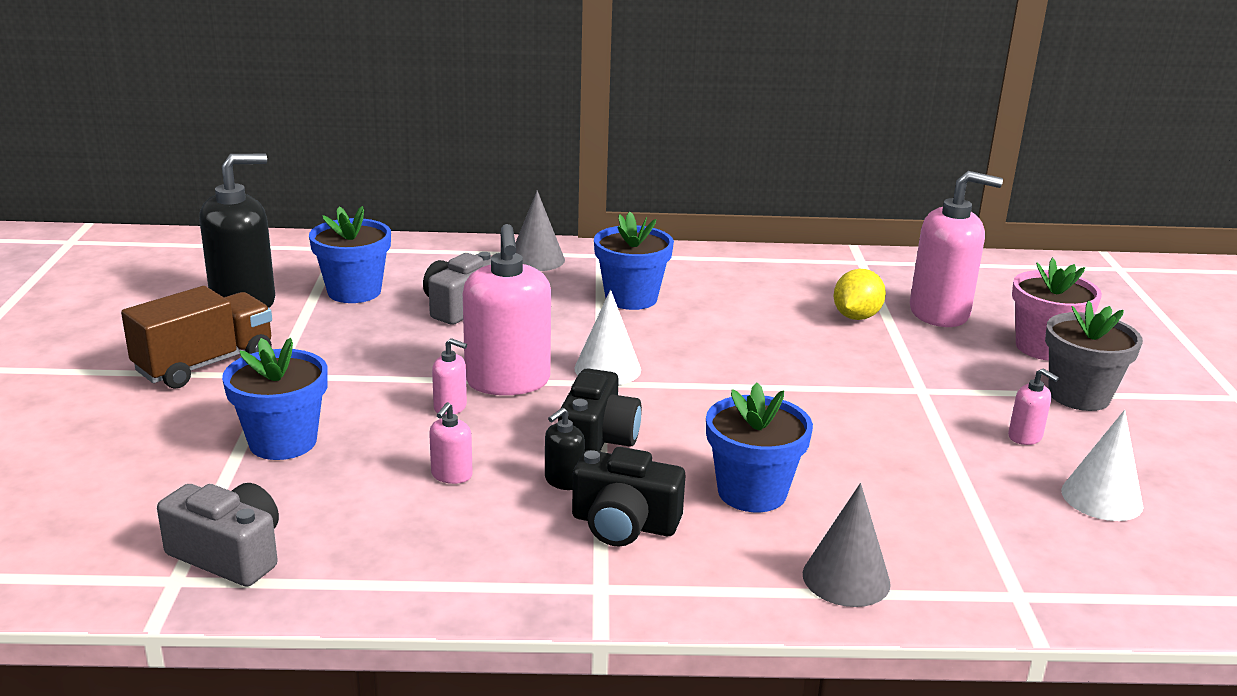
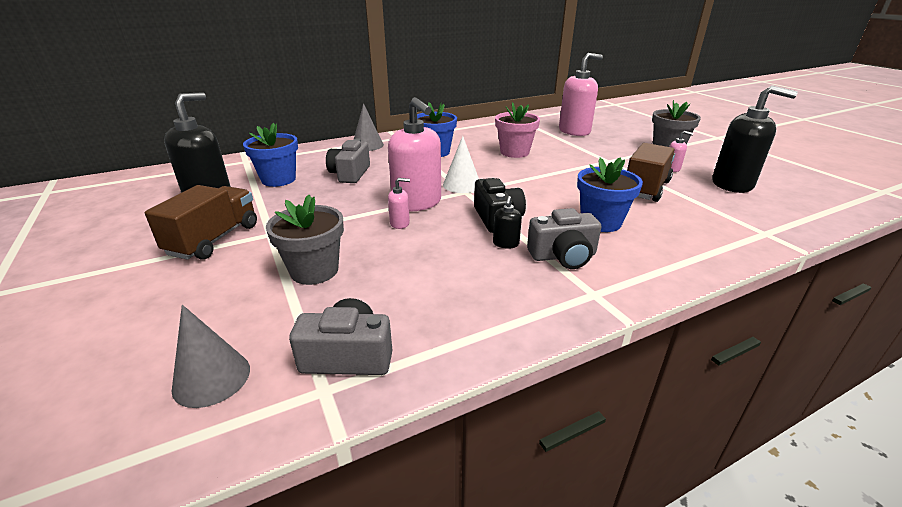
camera: 25 degrees left, 5 degrees up
(283, 442) = (314, 271): blue flower pot -> grey flower pot
(451, 475) = (441, 259): pink soap dispenser -> none
(624, 524) = (563, 256): black camera -> grey camera
(846, 578) = (694, 249): grey cone -> grey cone (211, 378)
(856, 317) = (544, 139): yellow lemon -> none
(915, 459) = (645, 188): none -> brown truck
(1044, 347) = (630, 135): pink flower pot -> pink flower pot (514, 152)
(1102, 498) = (732, 184): white cone -> black soap dispenser

